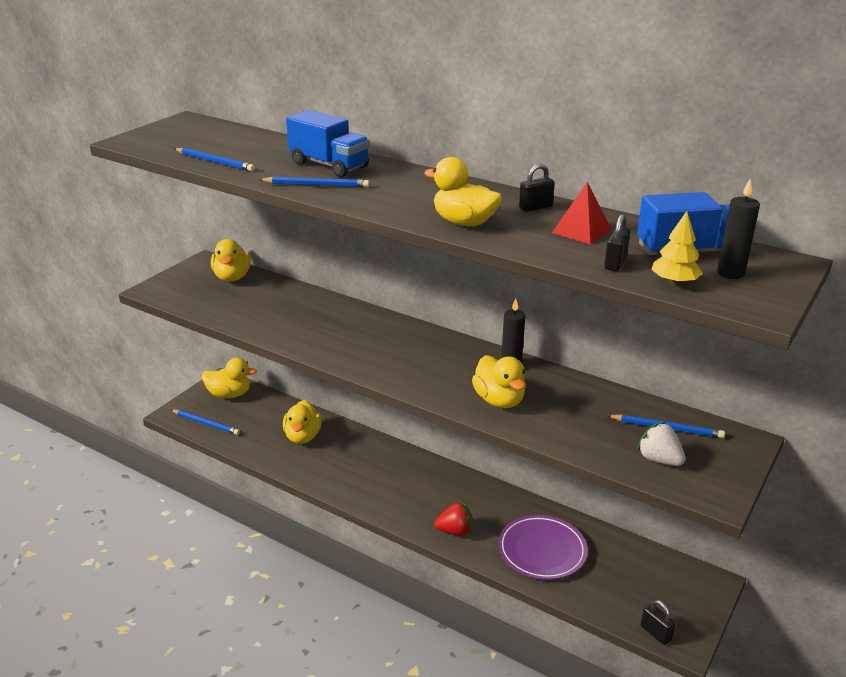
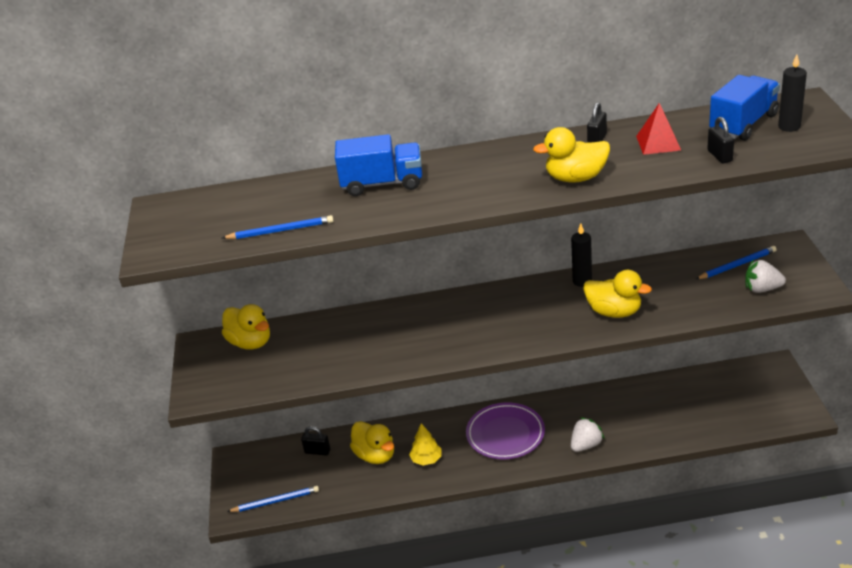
camera: 35 degrees left, 5 degrees up
(229, 394) = (259, 464): yellow duck -> none
(316, 185) = (410, 206): blue pencil -> none
(455, 531) = (586, 445): red strawberry -> white strawberry
(542, 550) = (657, 417): purple plate -> purple plate (505, 434)
(655, 633) = (785, 420): black padlock -> black padlock (317, 451)
(674, 282) = (773, 150): yellow tree -> yellow tree (426, 459)

